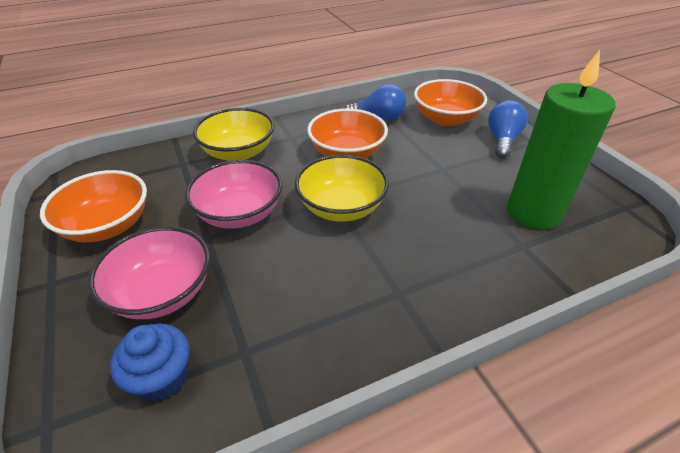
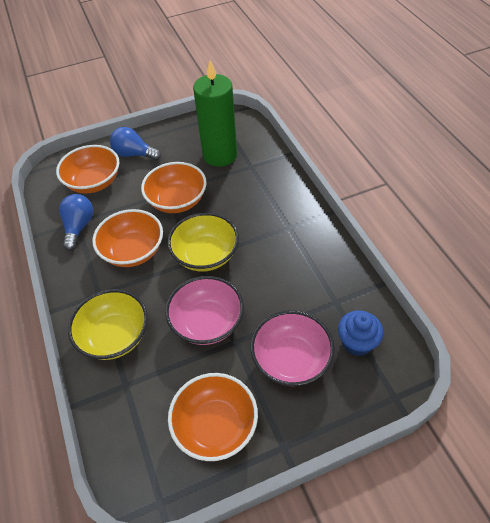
camera: 85 degrees left, 10 degrees up
(431, 178) = (177, 201): none -> orange bowl

